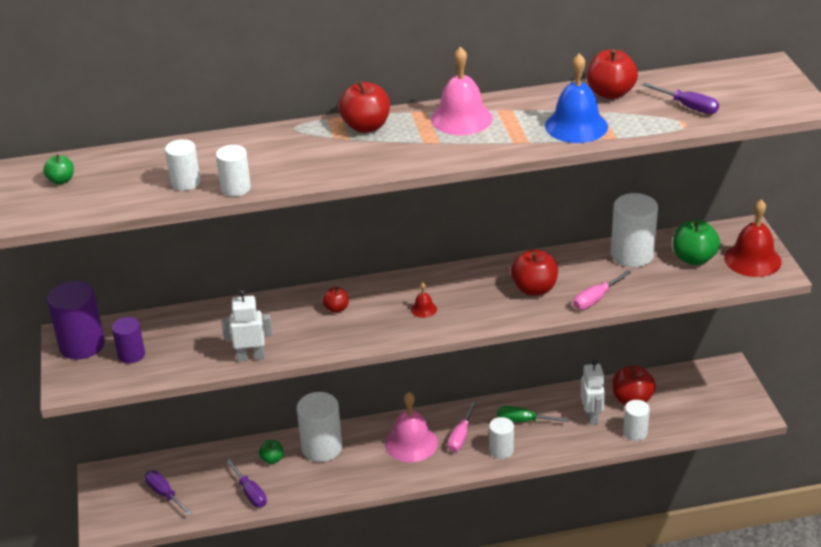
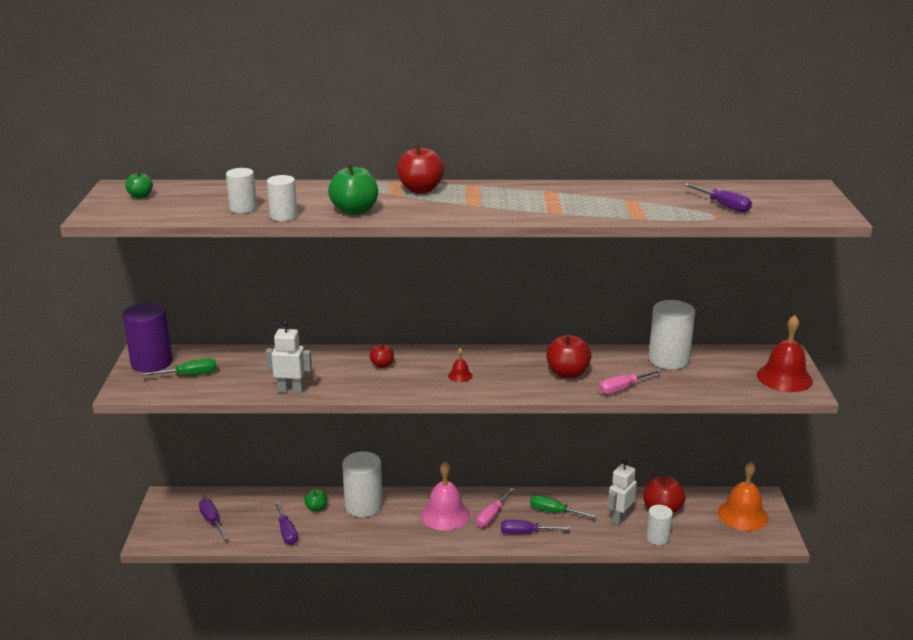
camera: 10 degrees right, 10 degrees down
(131, 355) = (189, 375): purple cylinder -> green screwdriver
(461, 118) = (508, 193): pink bell -> none
(501, 450) = (526, 533): white cylinder -> purple screwdriver
(576, 126) = (611, 208): blue bell -> none
(591, 416) = (619, 518): white robot -> white robot turned 150 degrees counterclockwise
(610, 93) = (653, 190): red apple -> none
(694, 258) = (727, 370): green apple -> green apple (354, 211)
(713, 391) = (743, 515): none -> orange bell

